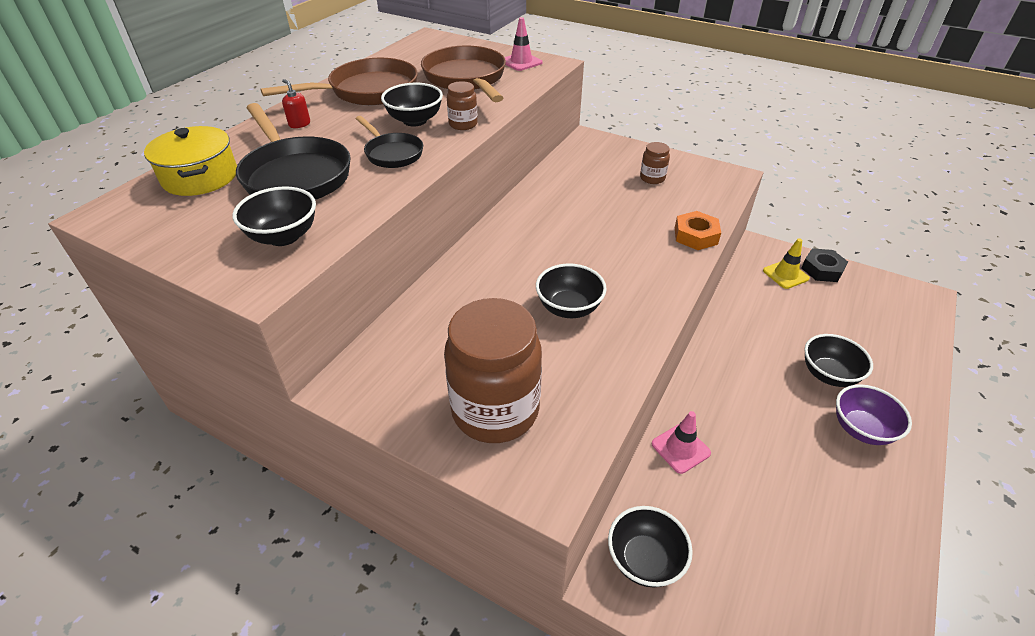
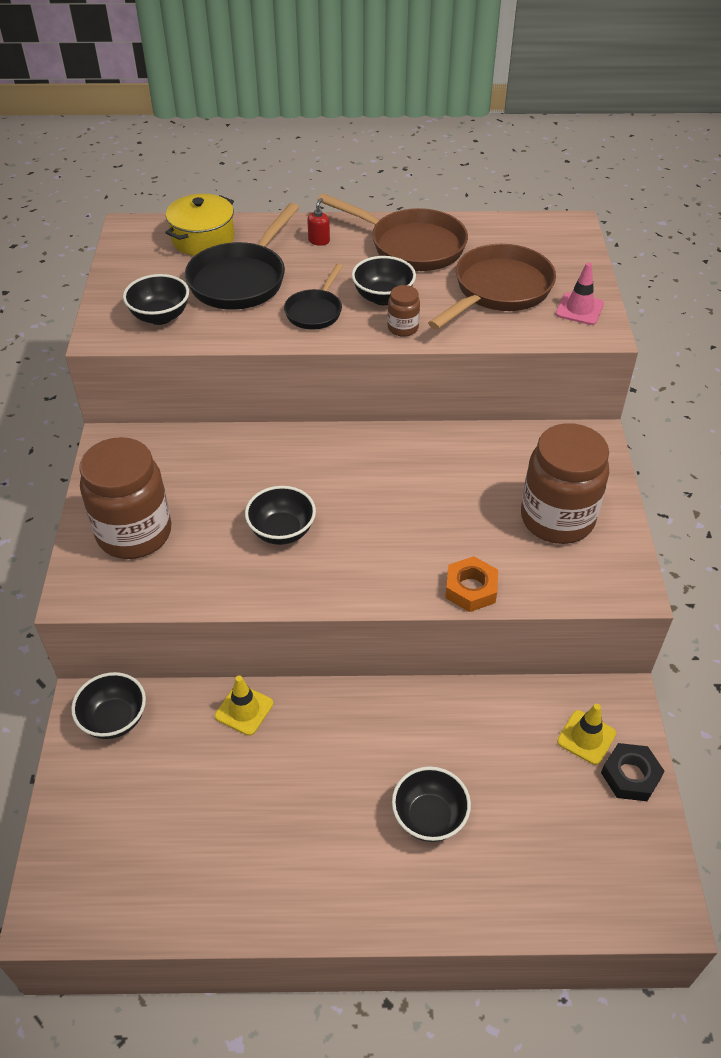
camera: 60 degrees right, 5 degrees up
(652, 178) = (557, 519): brown jar -> brown jar, size x2.28
(680, 448) = (244, 710): pink traffic cone -> yellow traffic cone
(861, 429) = (362, 863): purple bowl -> none

